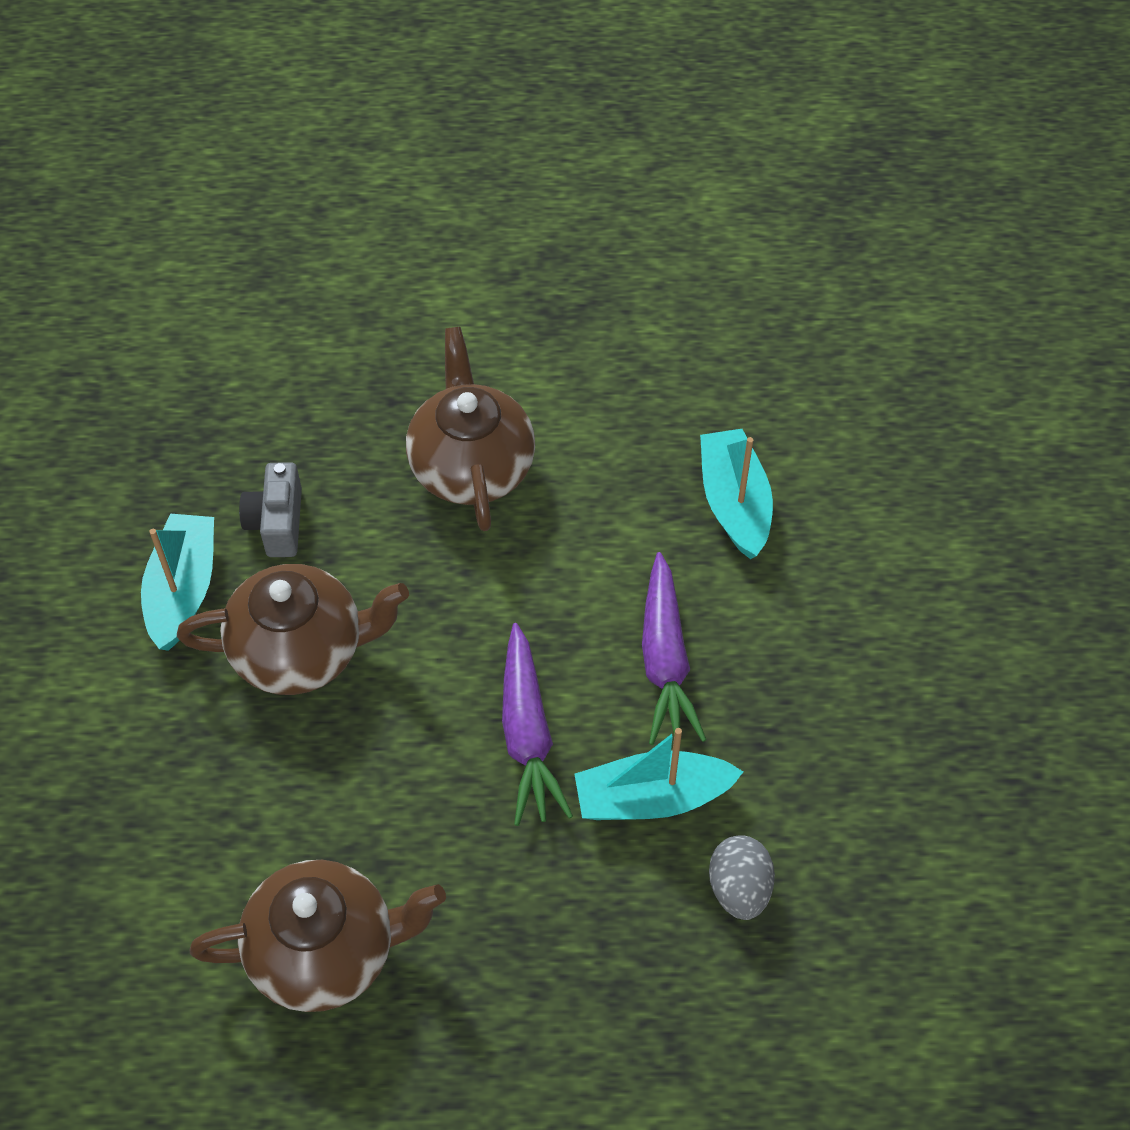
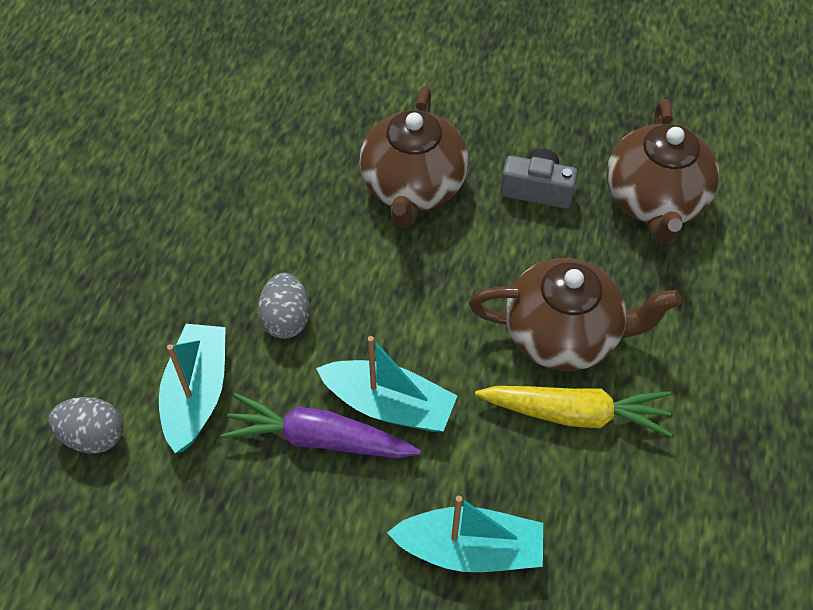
camera: 105 degrees right, 0 degrees up
(183, 590) = (489, 125): turquoise boat -> turquoise boat (389, 405)
(325, 951) = (170, 165): brown teapot -> brown teapot (655, 201)
(528, 735) = (286, 319): purple carrot -> grey egg
(562, 442) = (576, 414): none -> yellow carrot

